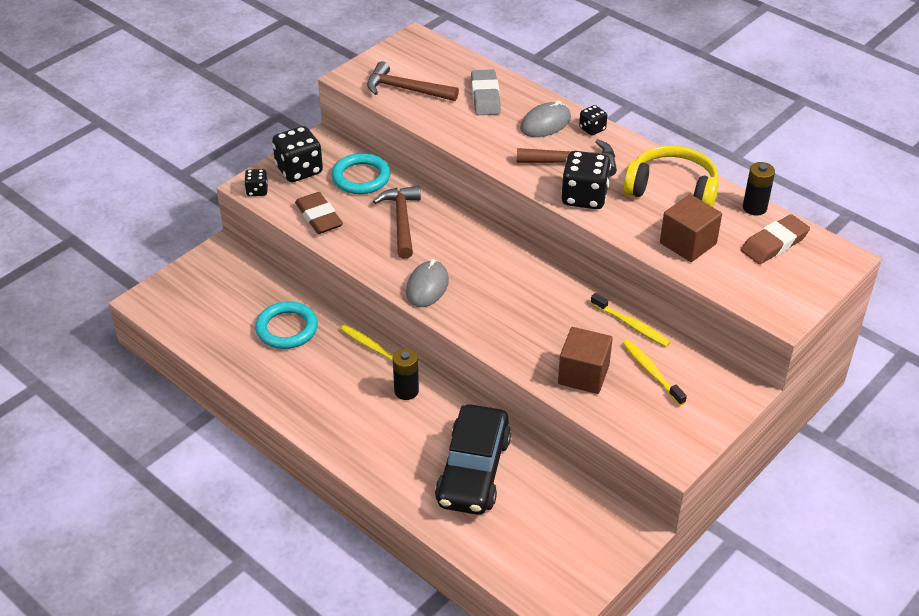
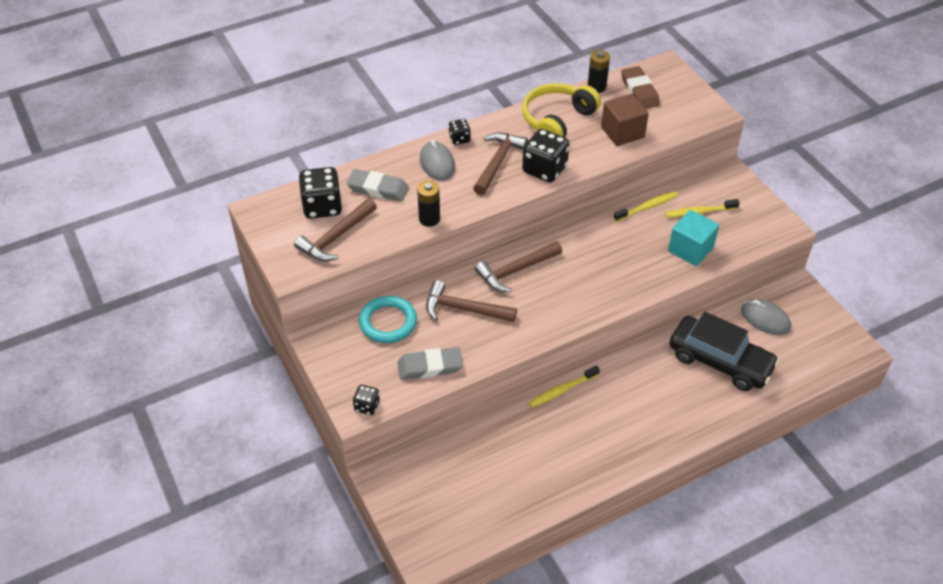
camera: 70 degrees left, 5 degrees up
(287, 329) = (513, 448): turquoise ring -> none
(299, 170) = (352, 366): black dice -> black dice (322, 206)
(319, 217) = (430, 367): brown eraser -> grey eraser
(406, 391) = (621, 381): black battery -> black battery (429, 219)
(427, 286) = (556, 314): grey mouse -> grey mouse (765, 319)
(472, 244) = (515, 271): none -> brown hammer
(583, 374) = (690, 249): brown cube -> turquoise cube

